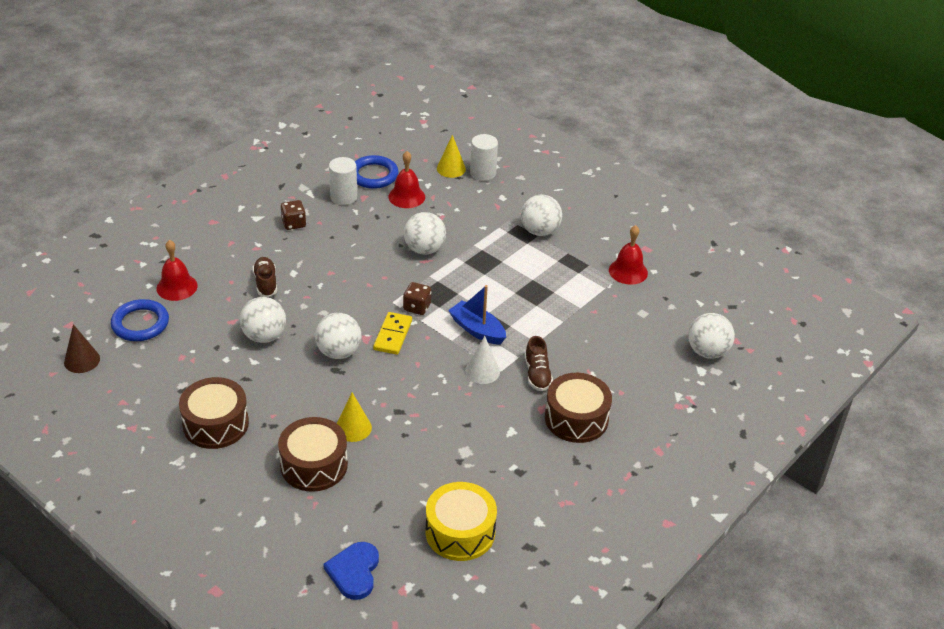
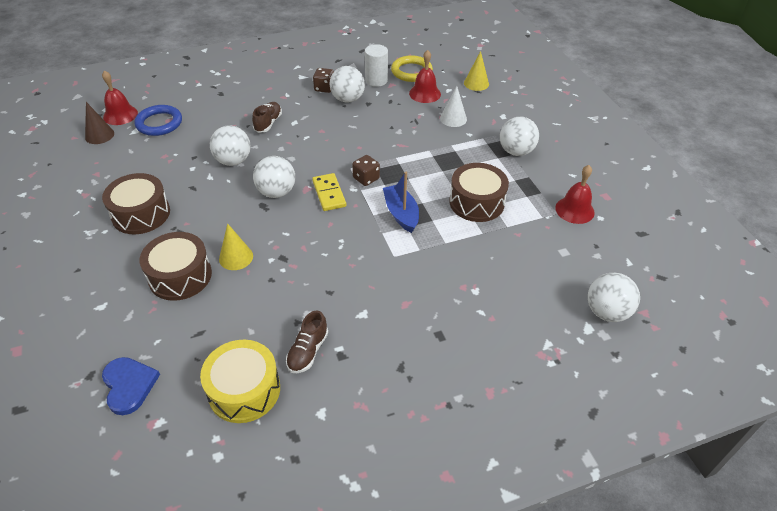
camera: 30 degrees right, 5 degrees up
(177, 287) = (206, 106): red bell -> red bell (120, 115)
(354, 571) = (129, 385): blue heart -> blue heart turned 120 degrees clockwise
(373, 175) = (411, 71): blue ring -> yellow ring
(392, 335) = (329, 194): yellow domino -> yellow domino turned 60 degrees counterclockwise
(424, 249) = (408, 136): white ball -> white ball (348, 99)
(482, 371) = (378, 250): white cone -> white cone (453, 118)
(483, 173) = (500, 94): white cylinder -> none
(537, 374) = (424, 271): brown shoe -> brown shoe (308, 351)
(576, 418) = (431, 326): brown drum -> brown drum (476, 202)

